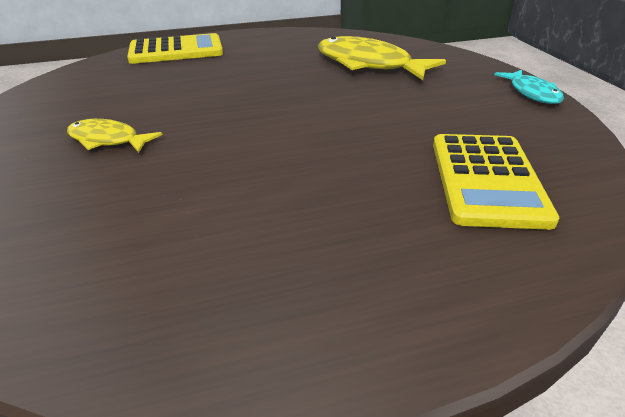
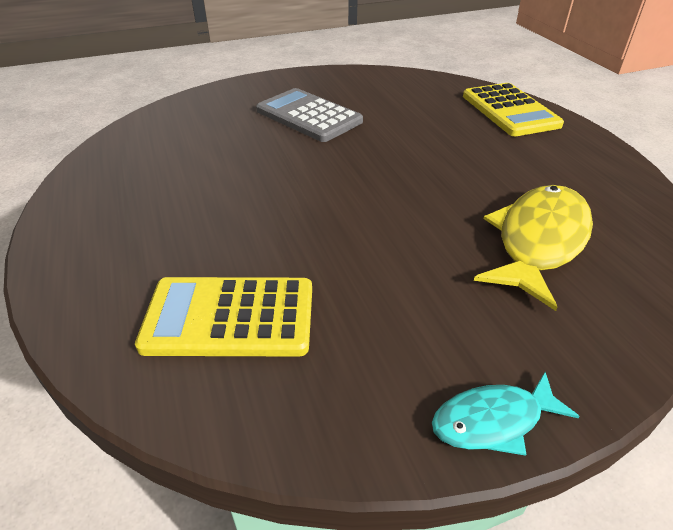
camera: 85 degrees right, 5 degrees up
(108, 140) = (309, 116): yellow fish -> grey calculator

